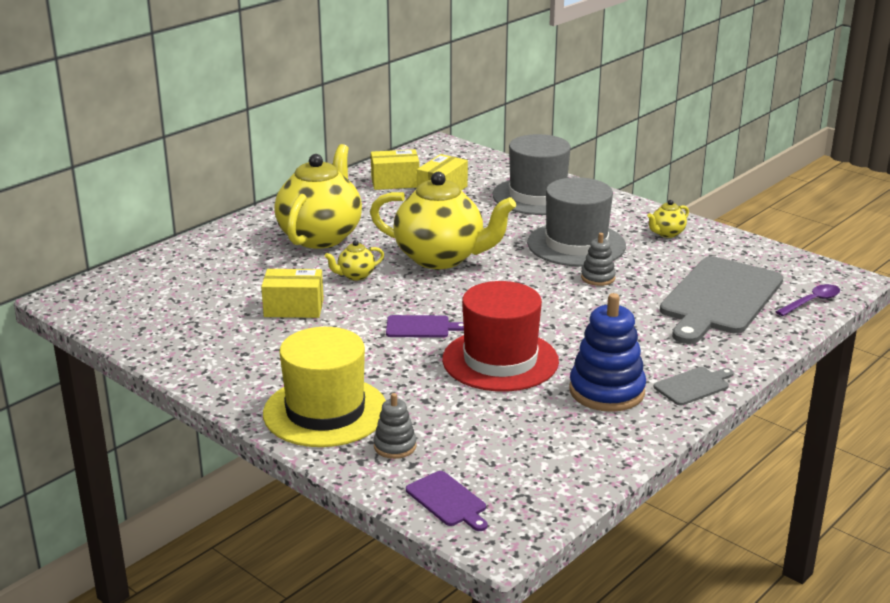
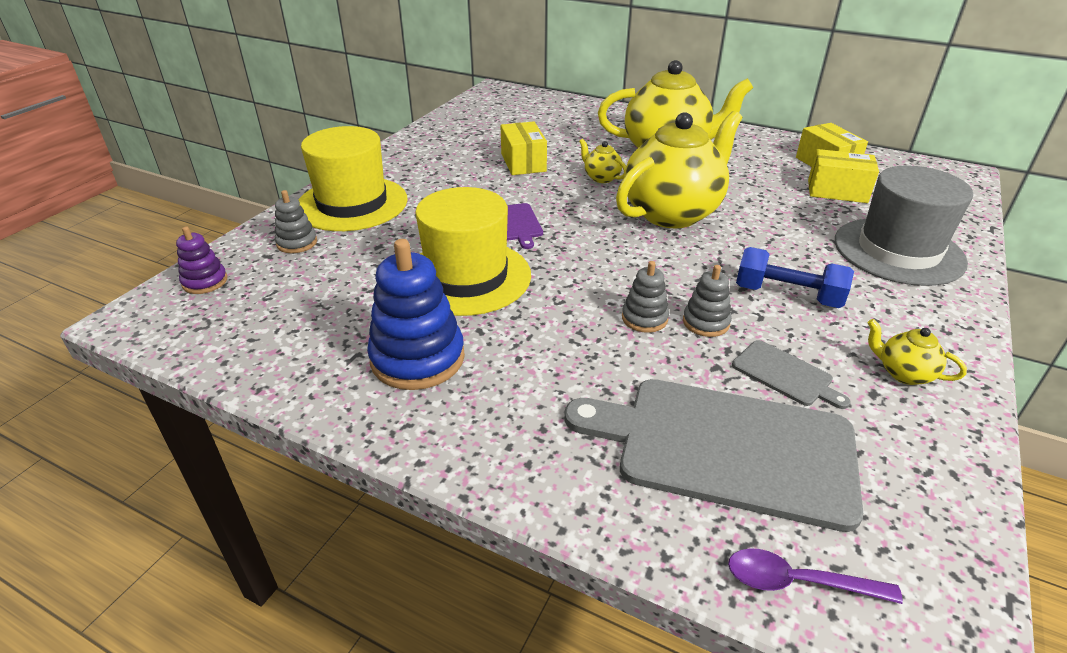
camera: 75 degrees right, 10 degrees up
(441, 258) = (672, 213): yellow teapot -> yellow teapot turned 135 degrees counterclockwise
(447, 501) = (205, 282): purple cutting board -> purple stacking toy
(500, 360) = (466, 277): red hat -> yellow hat
(576, 244) = (787, 295): grey hat -> blue dumbbell
(585, 298) = (644, 318): none -> grey stacking toy
(693, 386) = (448, 435): grey cutting board -> grey cutting board (785, 375)
(812, 302) = (798, 582): purple spoon -> purple spoon turned 150 degrees clockwise

